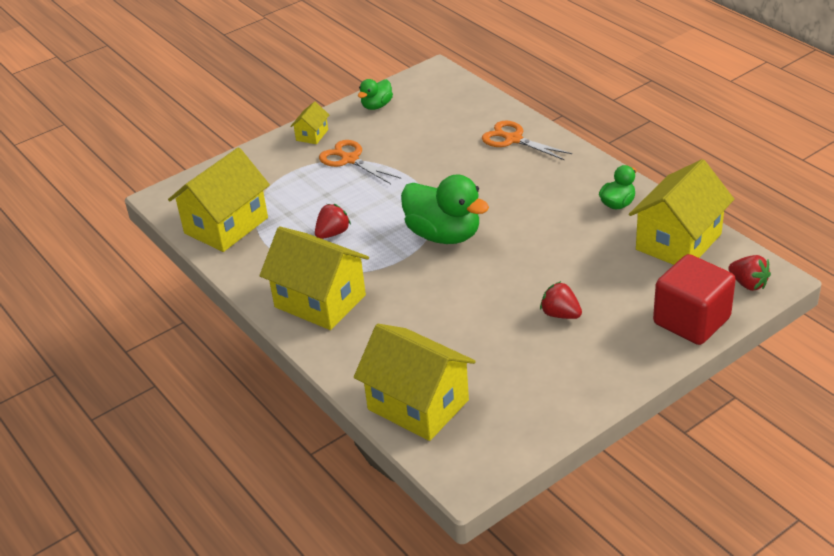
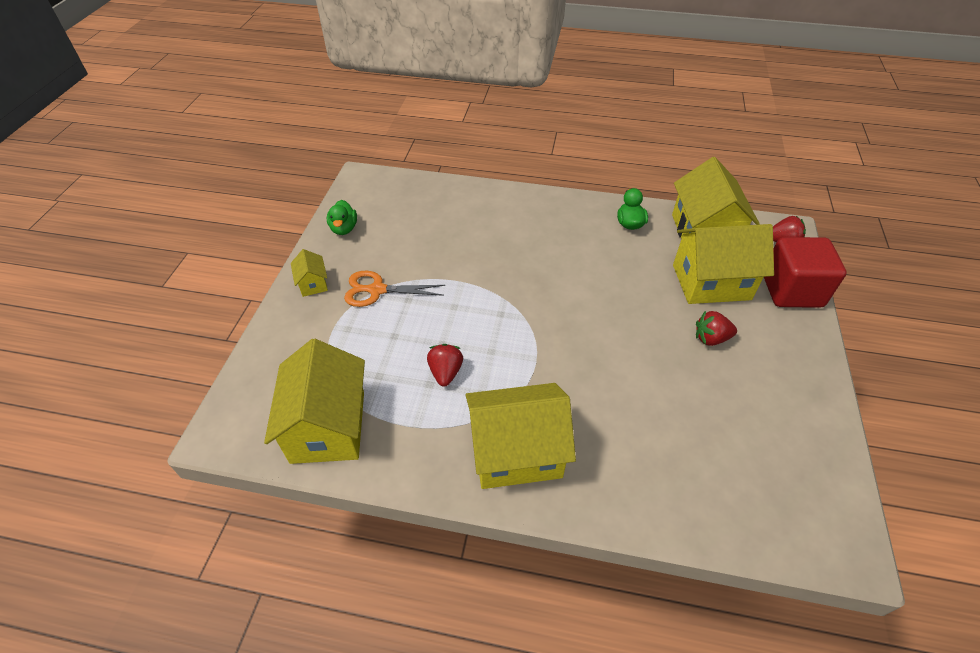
camera: 45 degrees left, 10 degrees up
(418, 405) = (725, 503): yellow house -> yellow house (711, 282)
(444, 235) = (541, 318): green duck -> none
(513, 139) = (493, 207): orange scissors -> none

